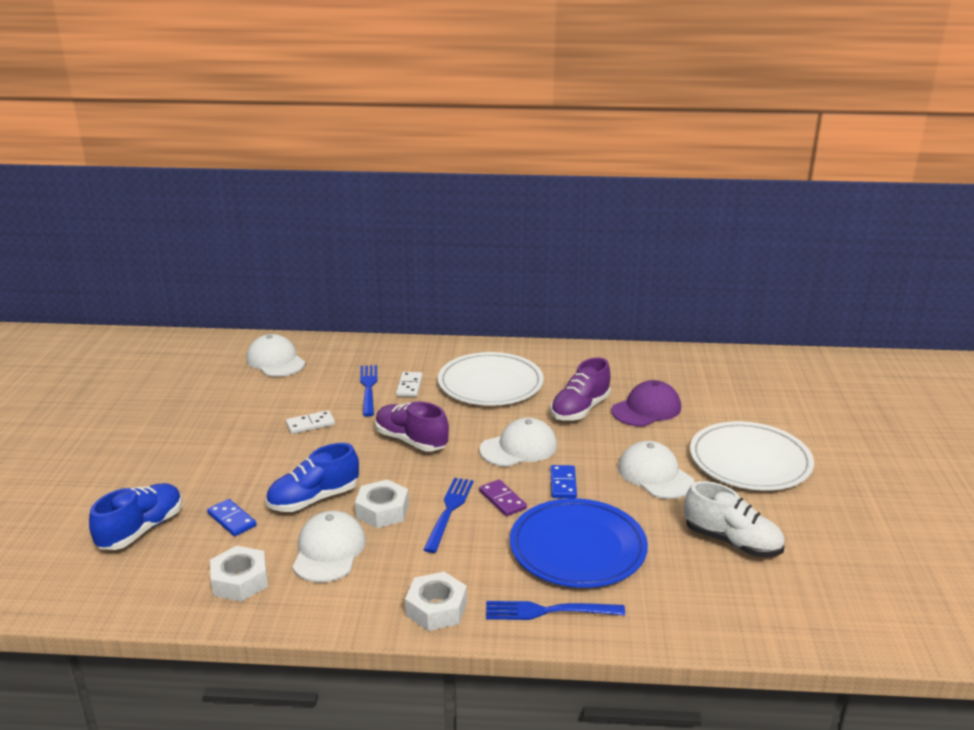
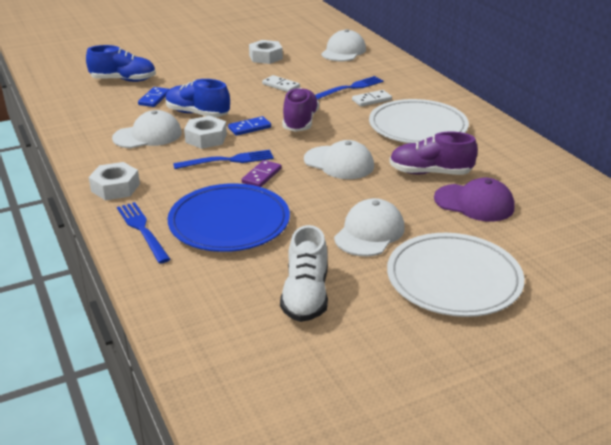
camera: 60 degrees right, 5 degrees up
(240, 581) = (98, 120): white nut -> white nut (266, 57)
(563, 484) = (309, 194): blue domino -> blue domino (249, 128)

